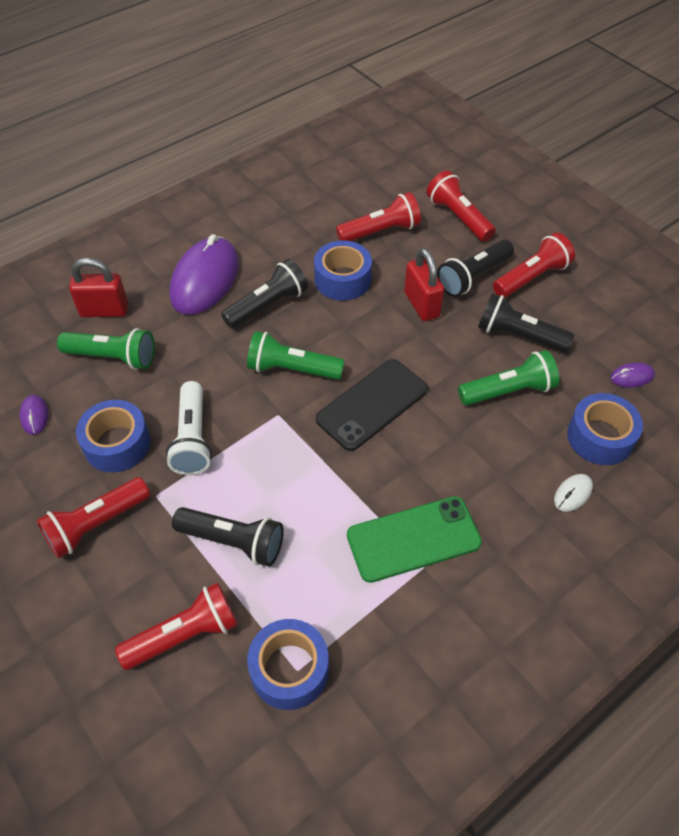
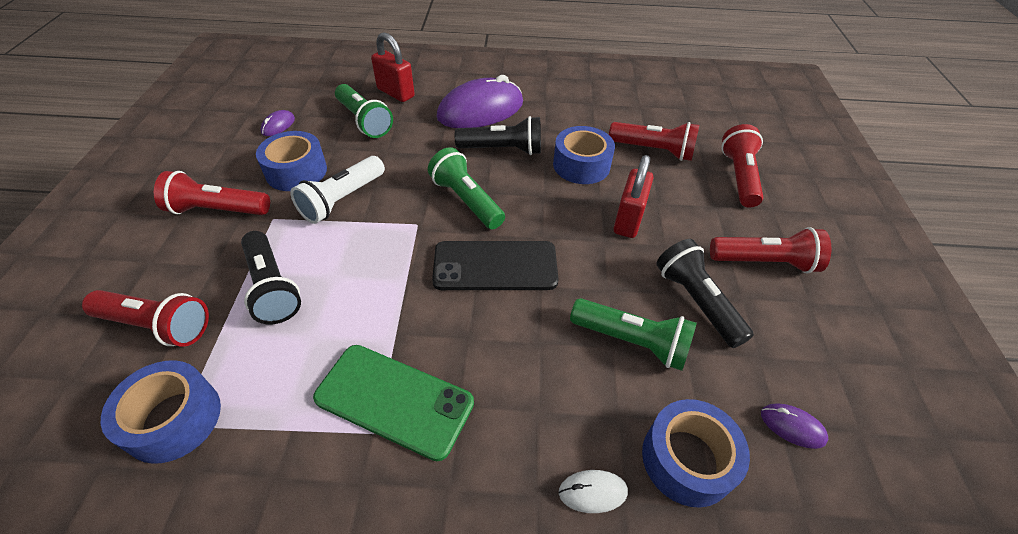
camera: 40 degrees right, 5 degrees down
(473, 277) = (702, 228): black flashlight -> none

